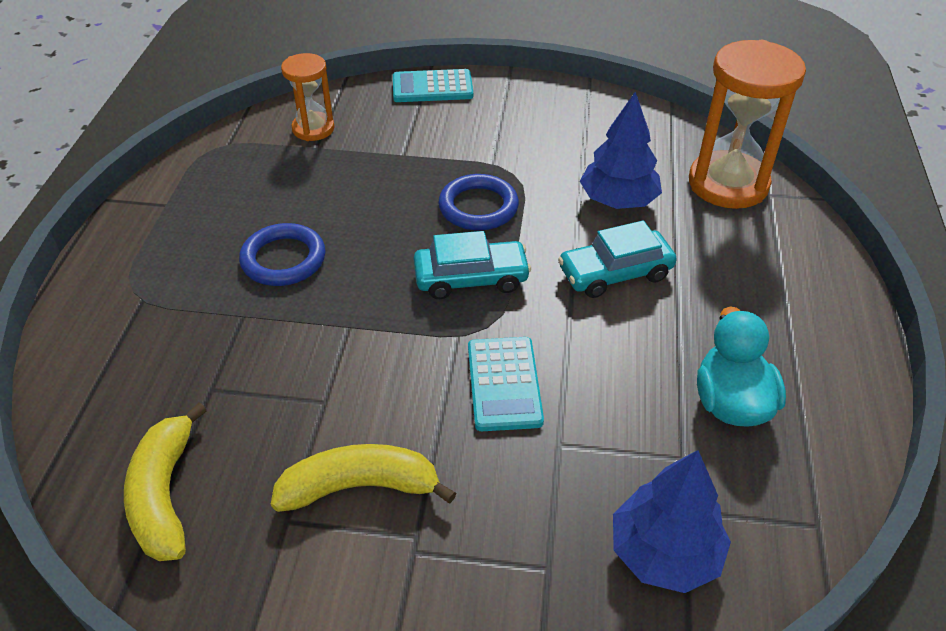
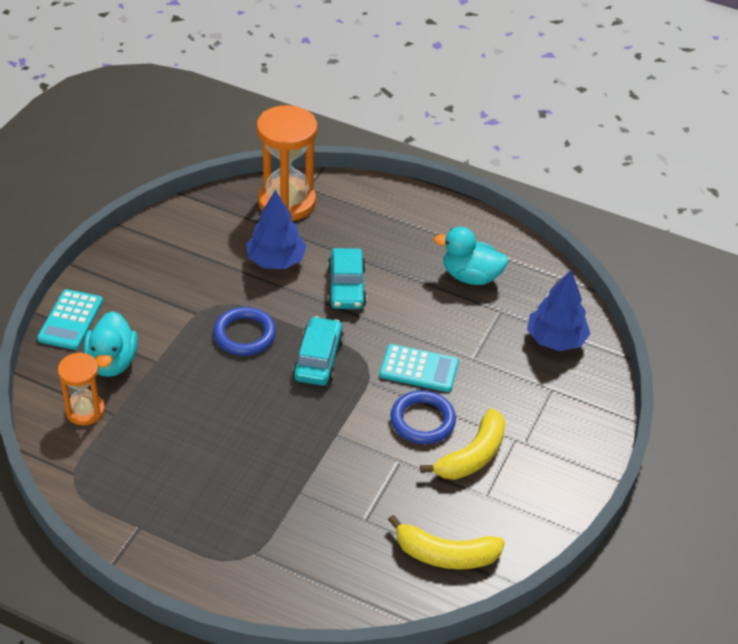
camera: 75 degrees left, 0 degrees up
(283, 259) = (248, 459): blue ring -> blue ring (422, 420)
(360, 487) = (472, 456): yellow banana -> yellow banana turned 150 degrees counterclockwise
(387, 127) = (112, 362): none -> turquoise duck

